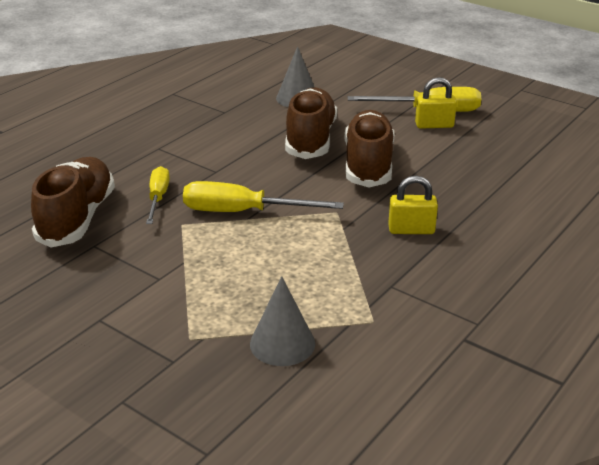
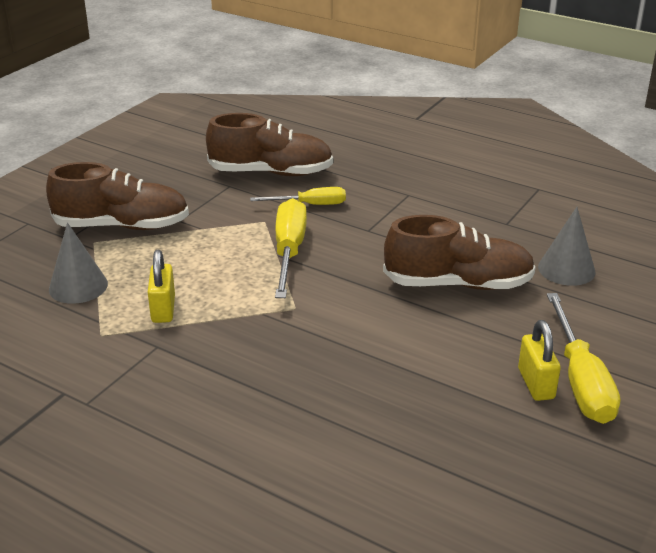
camera: 85 degrees right, 0 degrees up
(368, 165) = (406, 328): brown shoe -> brown shoe (122, 226)
(411, 230) = (262, 360): yellow padlock -> yellow padlock (163, 309)

